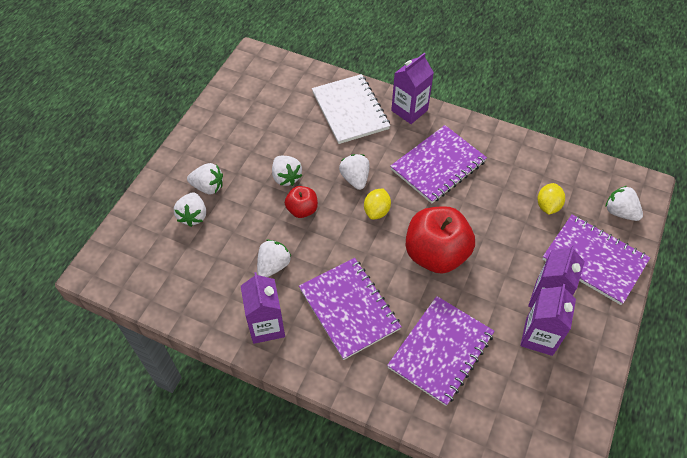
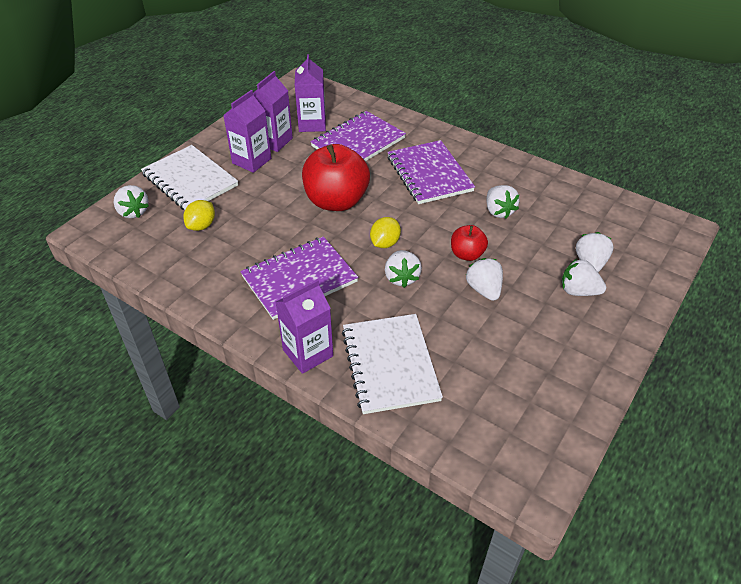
camera: 170 degrees left, 10 degrees down
(266, 326) = (504, 172): purple carton -> purple carton (312, 124)
(273, 265) = (498, 211): white strawberry -> white strawberry turned 60 degrees counterclockwise
(594, 260) = (190, 180): purple notebook -> white notebook

